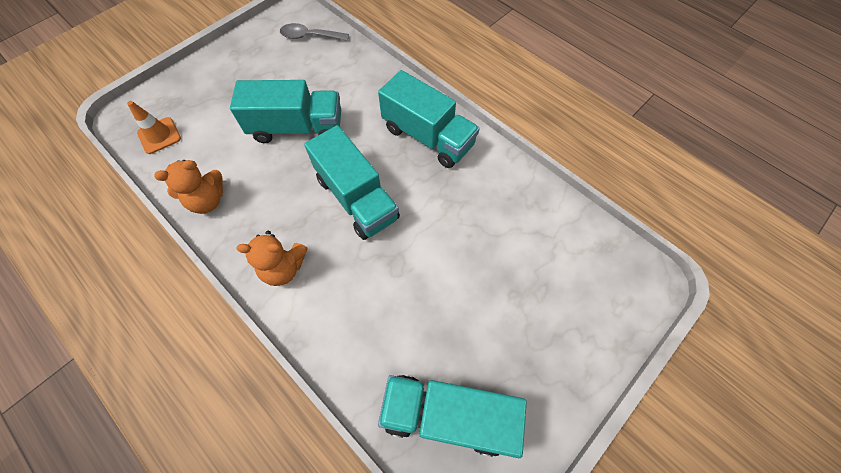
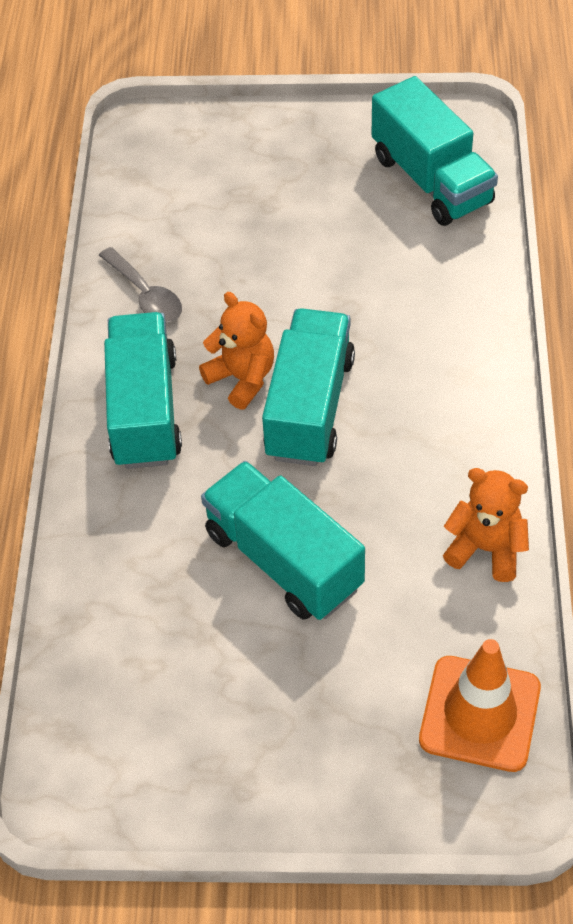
camera: 130 degrees left, 10 degrees down
(159, 135) = (480, 713): orange traffic cone -> orange traffic cone, size x1.58
(284, 268) = (463, 398): orange teddy bear -> orange teddy bear (242, 378)
(309, 36) = (99, 715): grey spoon -> grey spoon (146, 295)

